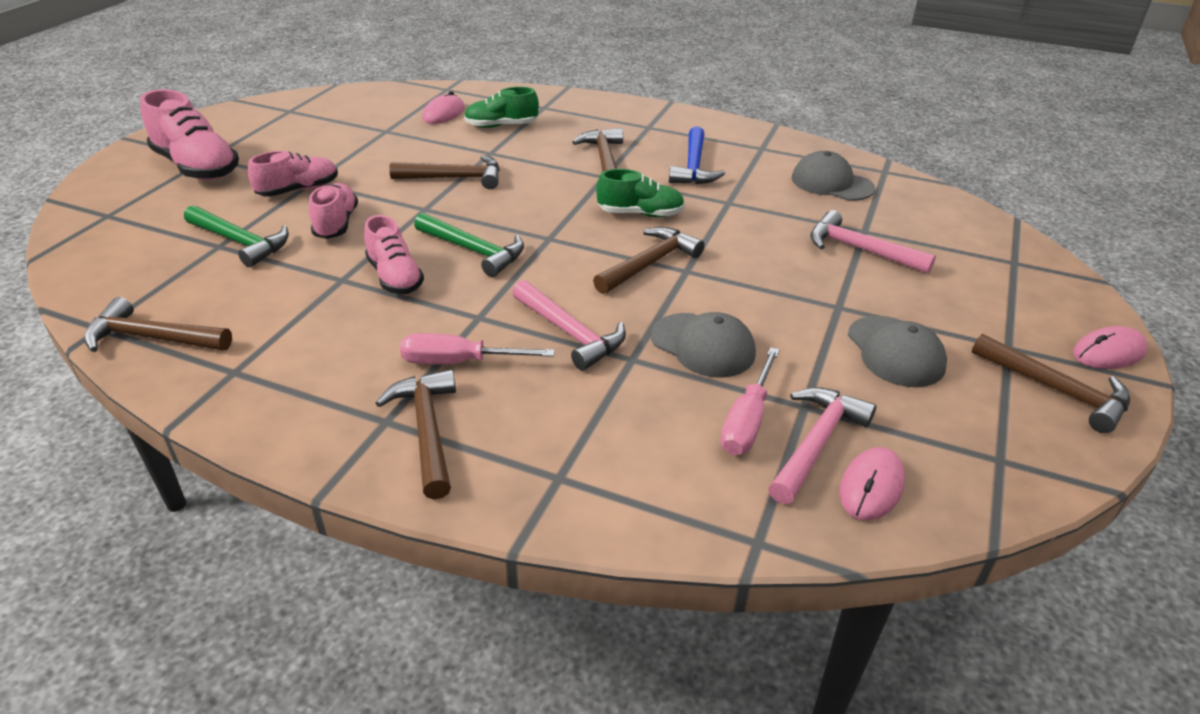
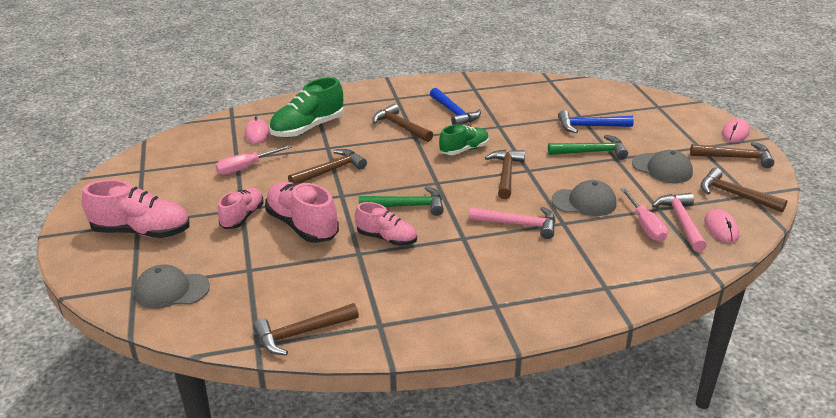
camera: 35 degrees left, 5 degrees down
(240, 242) = (259, 261): green hammer -> green hammer (591, 152)
(336, 224) = (302, 226): pink shoe -> pink shoe, size x1.58
(427, 430) = (521, 299): brown hammer -> brown hammer (735, 195)
(459, 362) = (487, 263): pink screwdriver -> pink screwdriver (246, 168)
(501, 126) = (308, 128): green shoe -> green shoe, size x1.58
(831, 183) = (533, 96): grey cap -> grey cap (171, 290)
(860, 249) = (590, 126): pink hammer -> blue hammer

